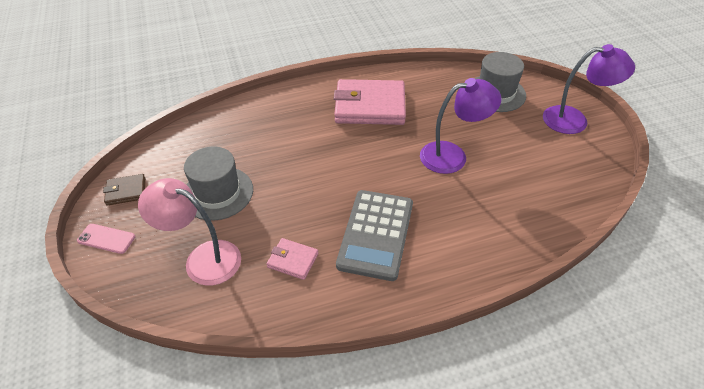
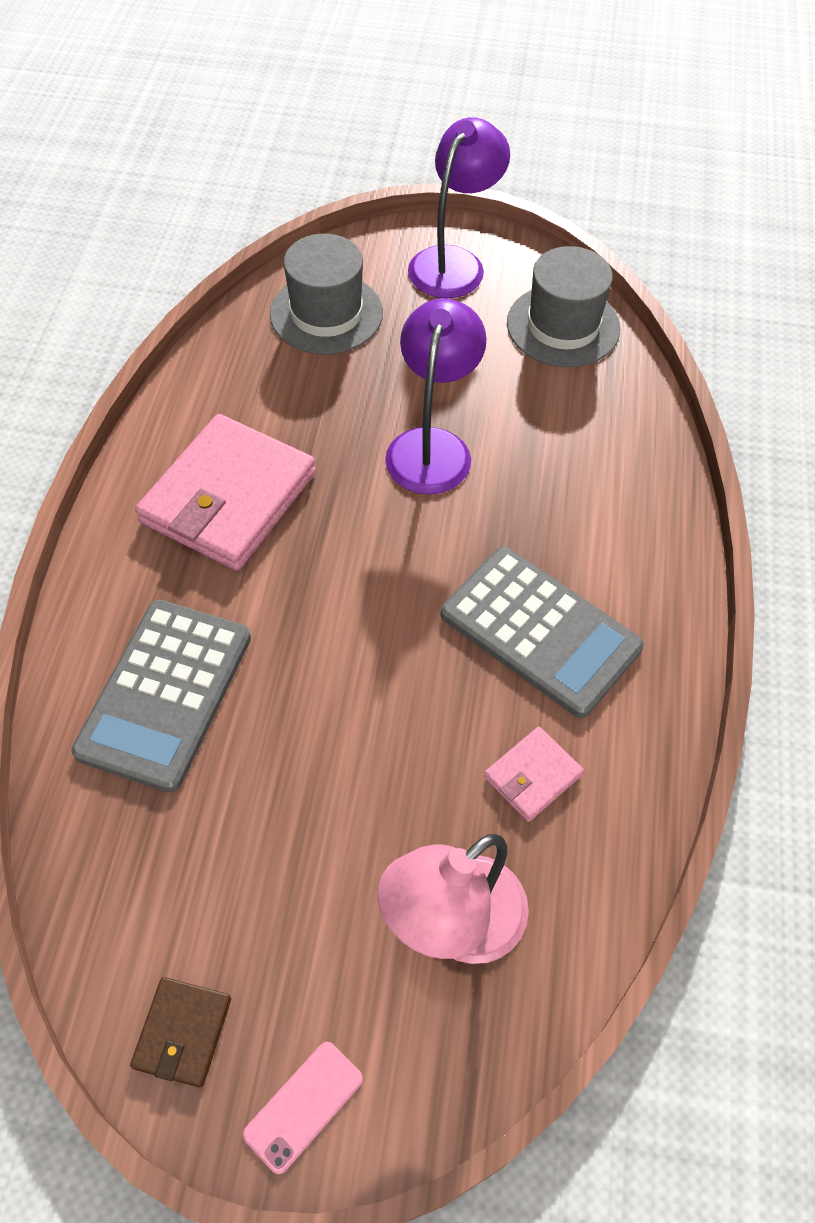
camera: 65 degrees left, 10 degrees up
(218, 193) = (299, 846): grey hat -> grey hat (563, 326)
(265, 128) = (165, 694): none -> grey calculator

